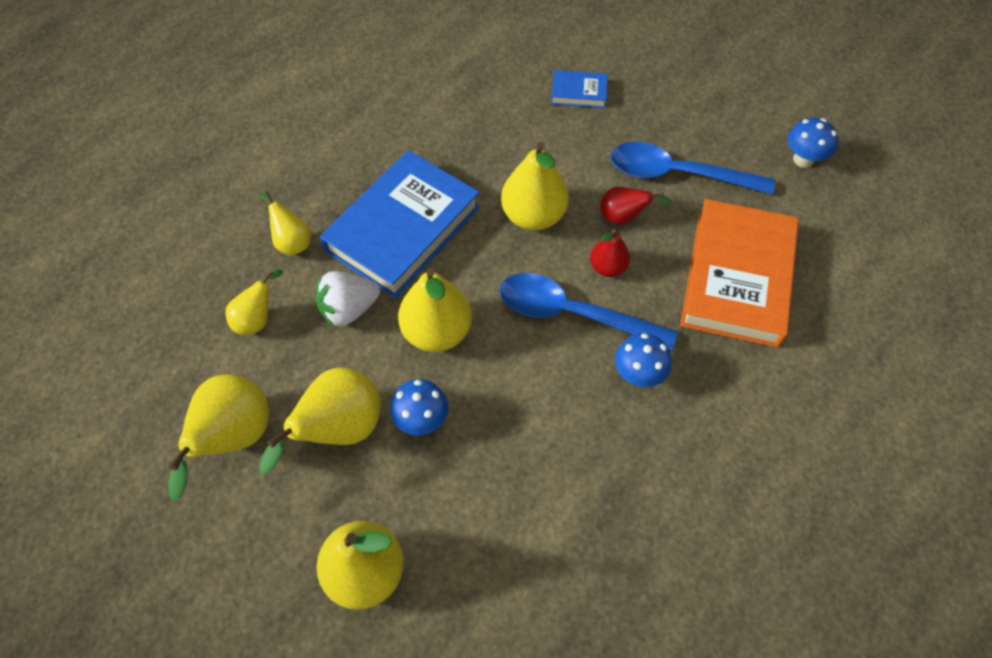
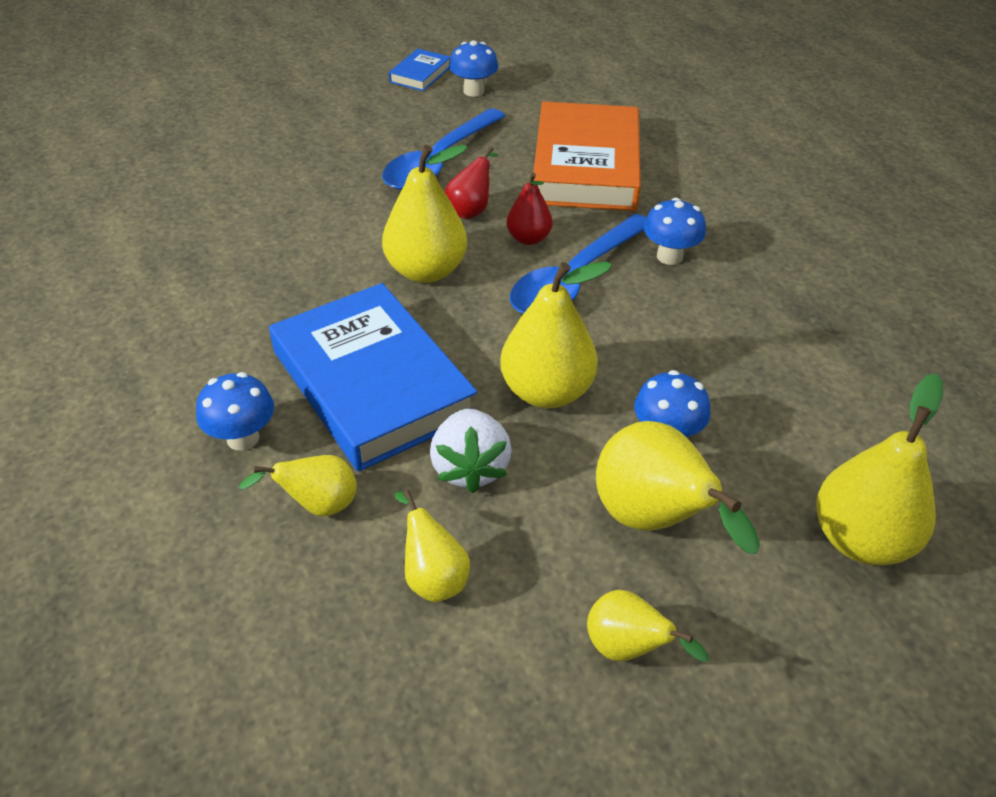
camera: 70 degrees left, 15 degrees down
(233, 439) = (627, 648): yellow pear -> yellow pear, size x0.57
(331, 183) = (243, 438): none -> blue mushroom
(579, 92) = (275, 190): blue book -> blue book (420, 74)
(737, 278) = (586, 166): orange book -> orange book turned 60 degrees clockwise

